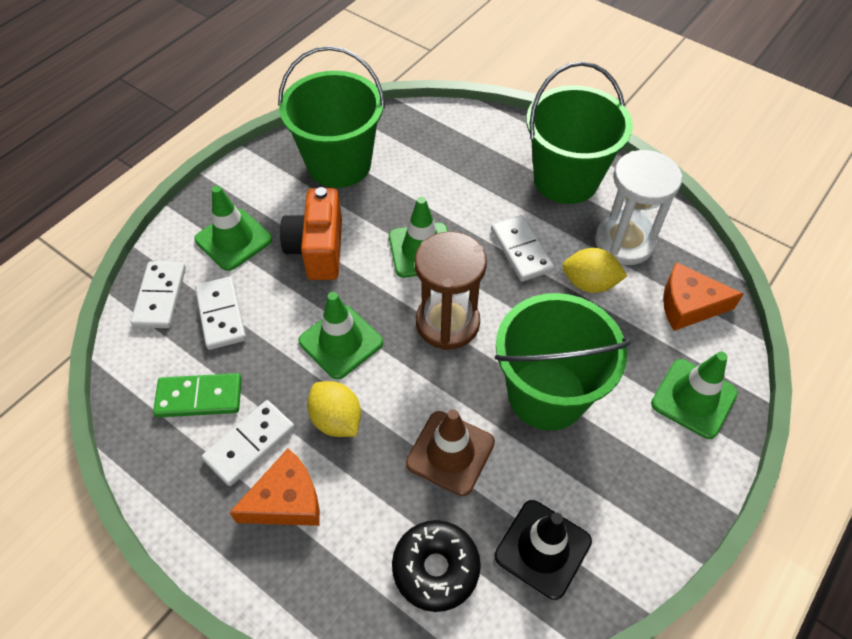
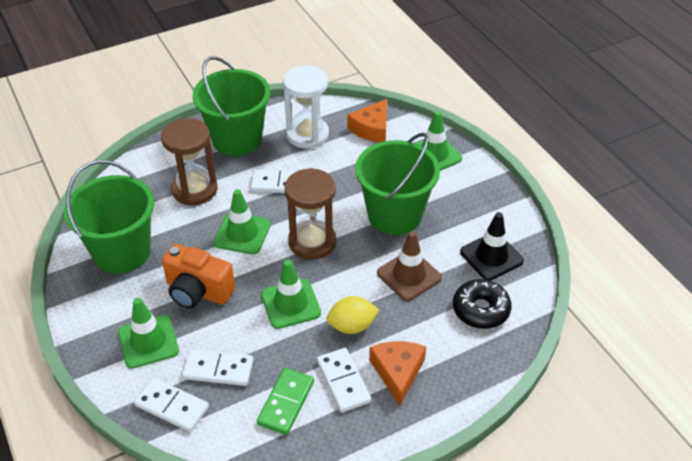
camera: 65 degrees left, 10 degrees down
(461, 179) = (194, 190): none -> brown hourglass
(589, 283) = (327, 163): yellow lemon -> none

